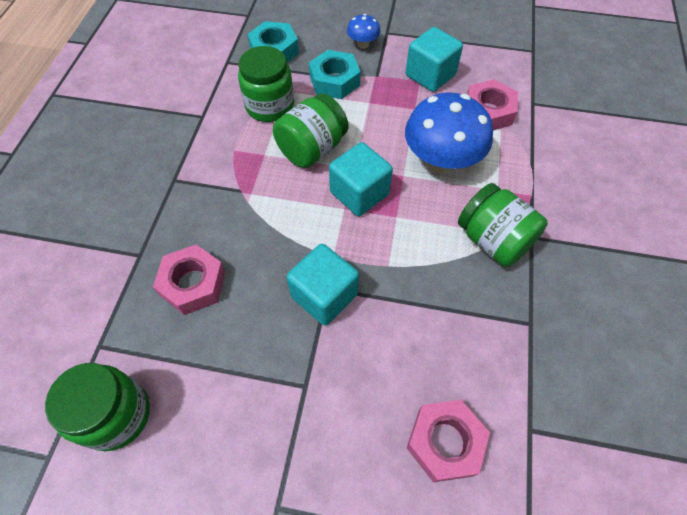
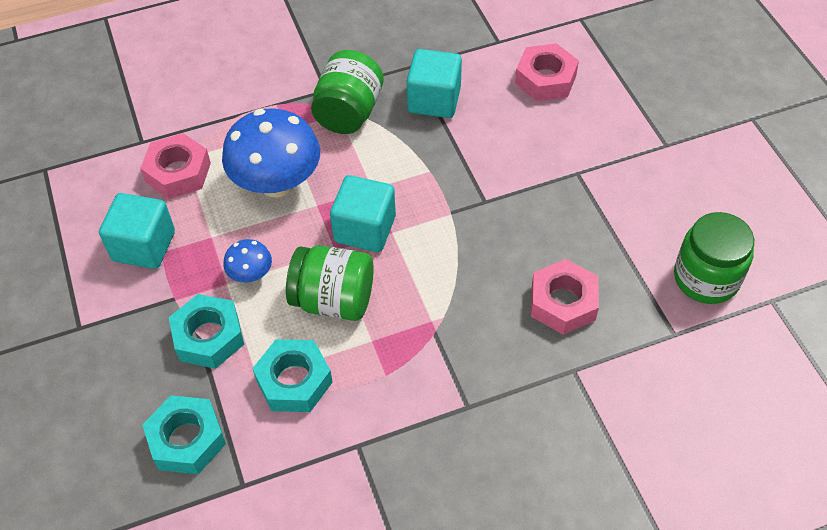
camera: 120 degrees left, 5 degrees down
(270, 106) = (294, 381): green jar -> turquoise nut
(324, 295) = (494, 200): turquoise cube -> turquoise cube (434, 100)
(363, 44) = (119, 342): blue mushroom -> blue mushroom (251, 274)

